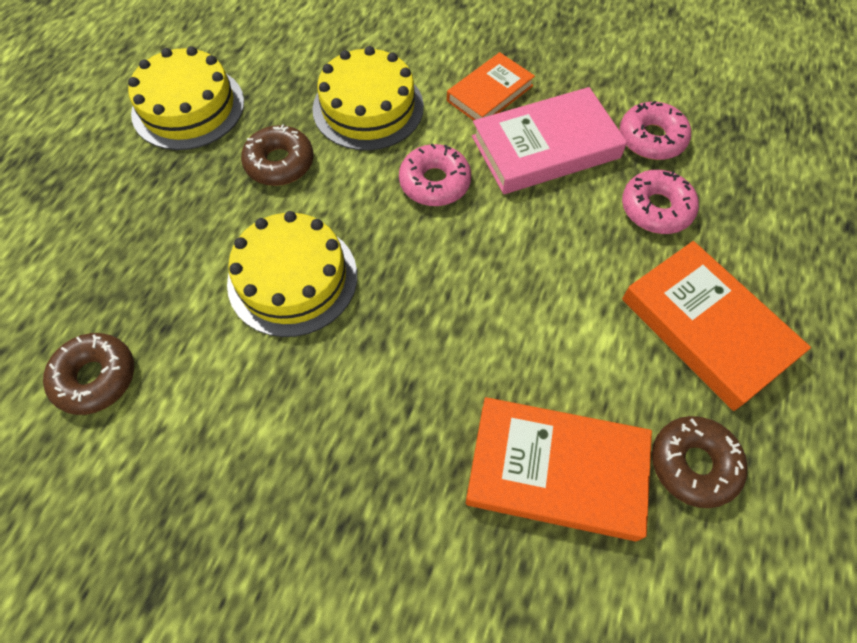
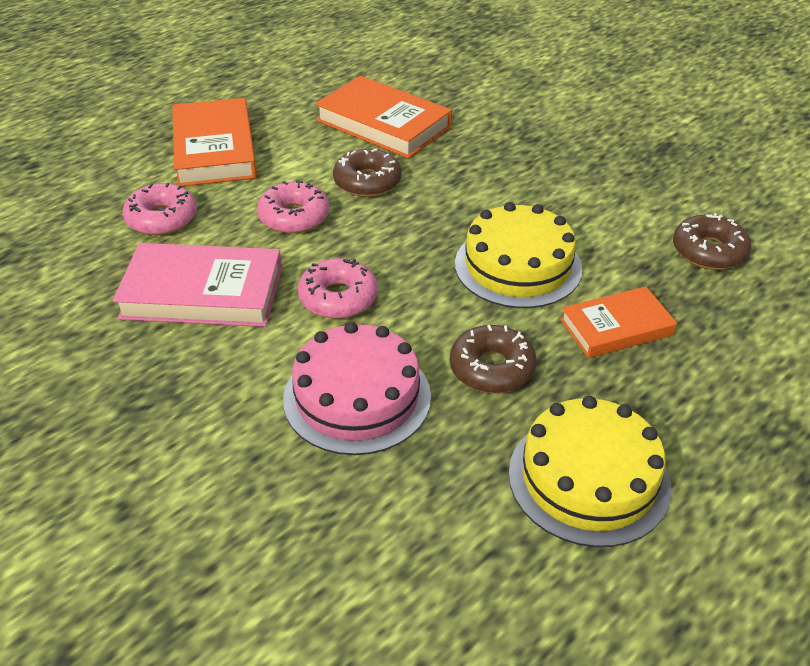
camera: 155 degrees left, 20 degrees down
(368, 107) = (357, 397): yellow cake -> pink cake
(490, 93) = (205, 365): orange book -> orange book (616, 327)
(651, 138) = (95, 267): pink donut -> pink donut (294, 216)
(693, 464) = (297, 105): brown donut -> brown donut (367, 182)

